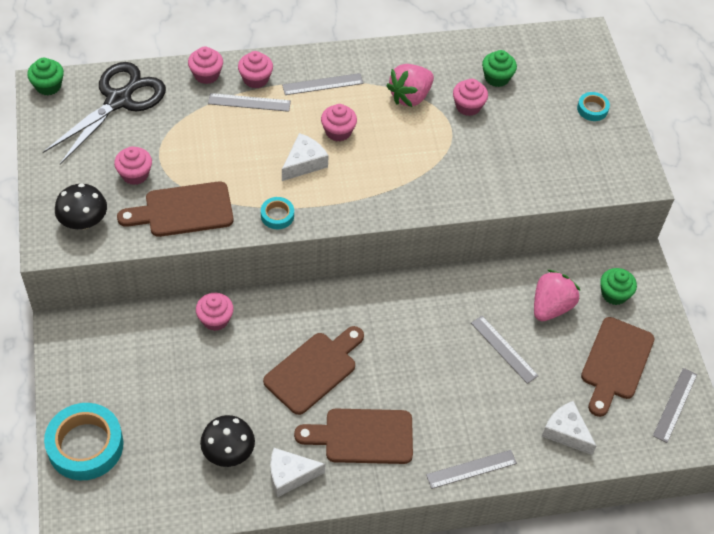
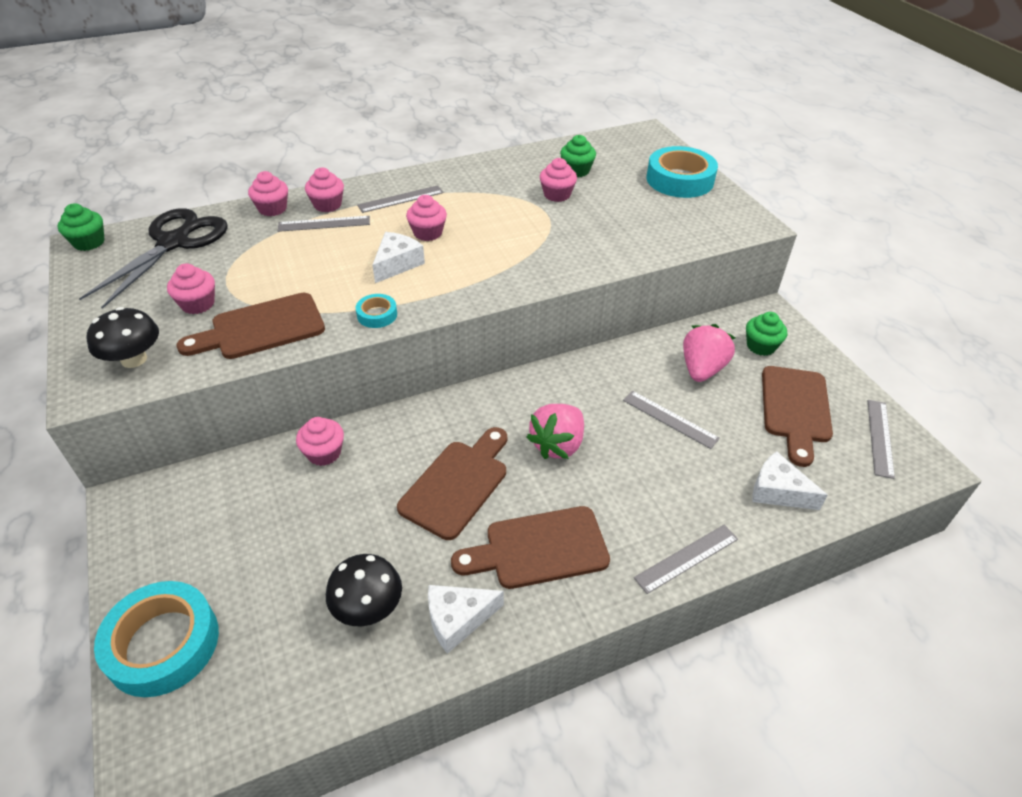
camera: 10 degrees left, 10 degrees down
(410, 96) = (495, 196): pink strawberry -> pink strawberry (557, 445)
(592, 109) = (680, 180): turquoise tape -> turquoise tape, size x2.11

